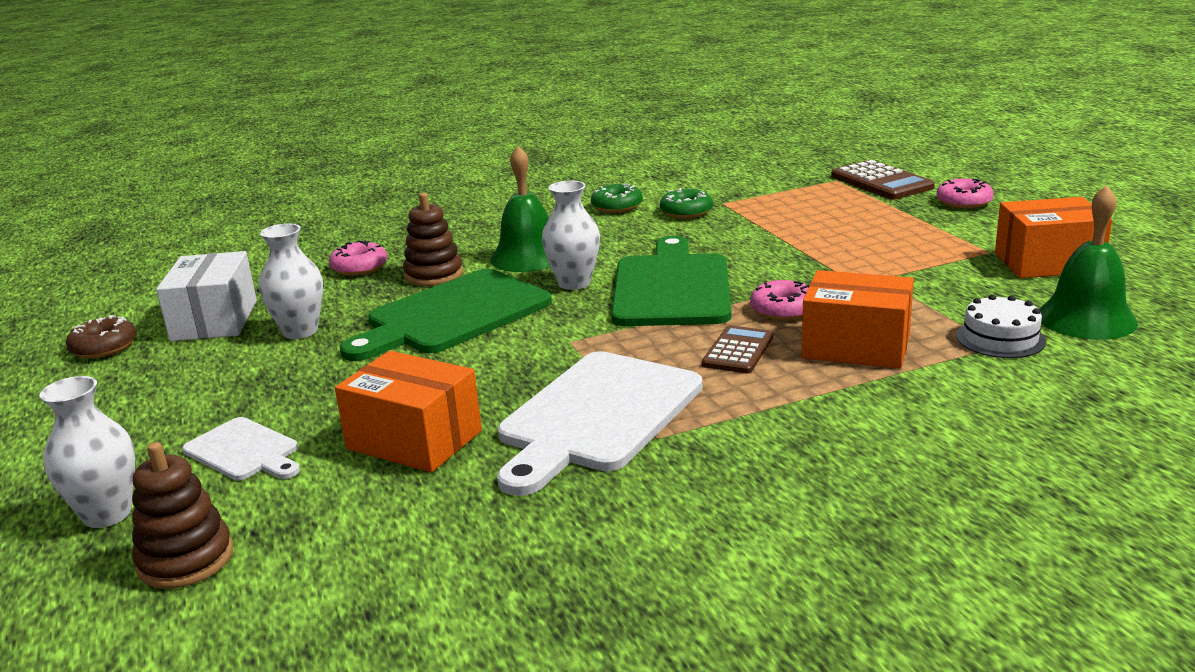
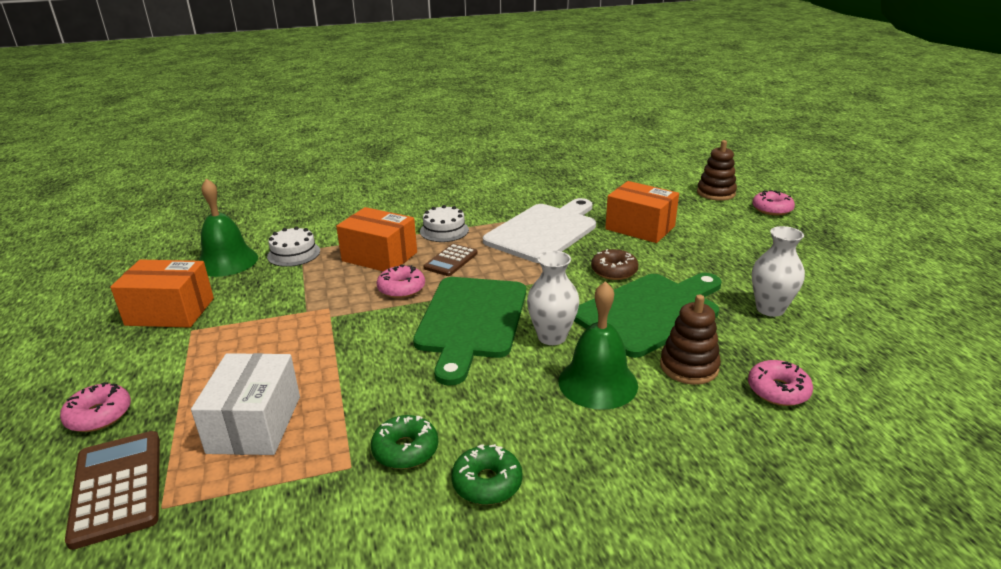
camera: 175 degrees left, 5 degrees up
(104, 347) = (926, 310): brown donut -> brown donut (614, 271)
(107, 514) = (772, 209): white vase -> pink donut
(214, 320) = (861, 330): white box -> white box (255, 424)
(244, 451) = (730, 229): white cutting board -> none
(783, 401) = (444, 230): none -> white cake

